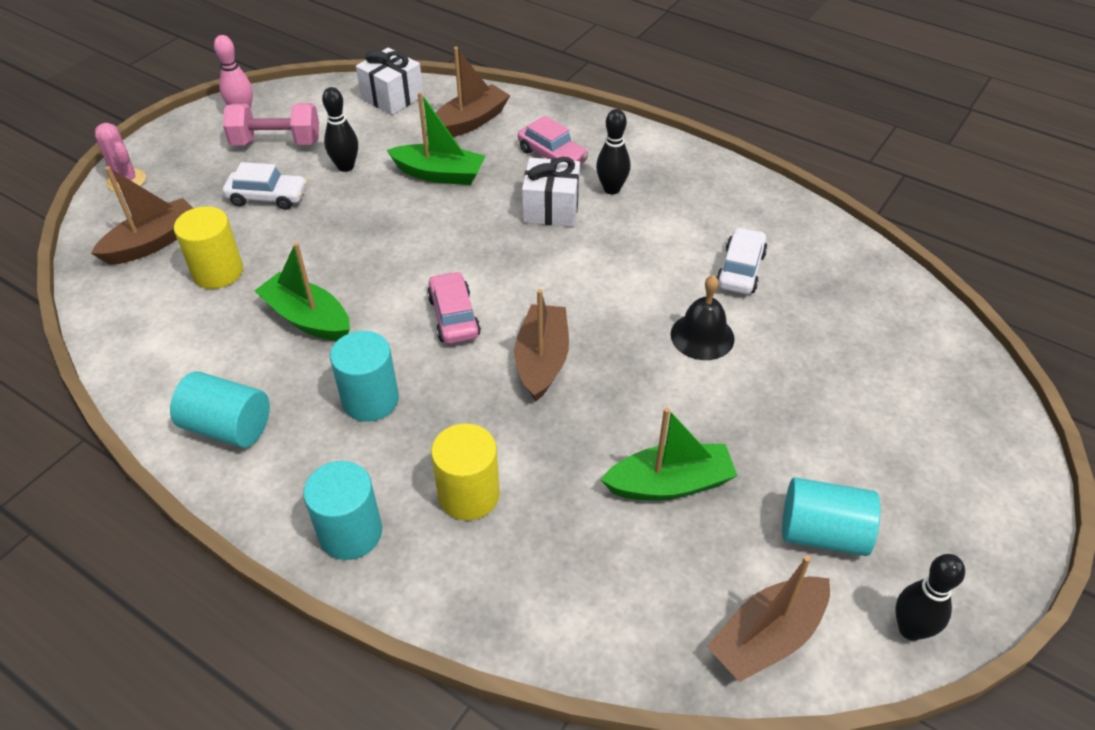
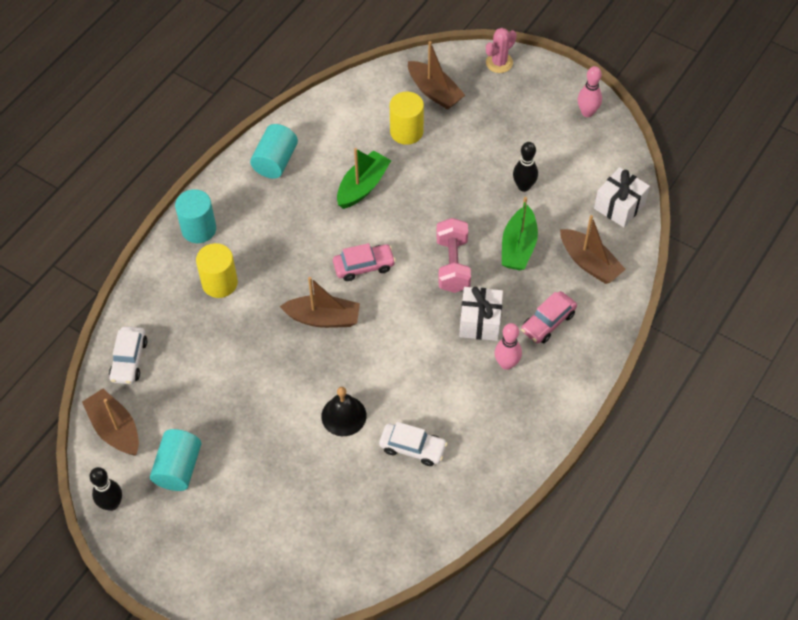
camera: 90 degrees right, 10 degrees up
(267, 197) = (485, 145): white car -> white car (129, 360)
(276, 142) = (551, 140): pink dumbbell -> pink dumbbell (452, 265)
(370, 400) = (293, 228): turquoise cylinder -> none
(611, 189) = (506, 364): black bowling pin -> pink bowling pin
(670, 484) = (220, 387): green boat -> none

